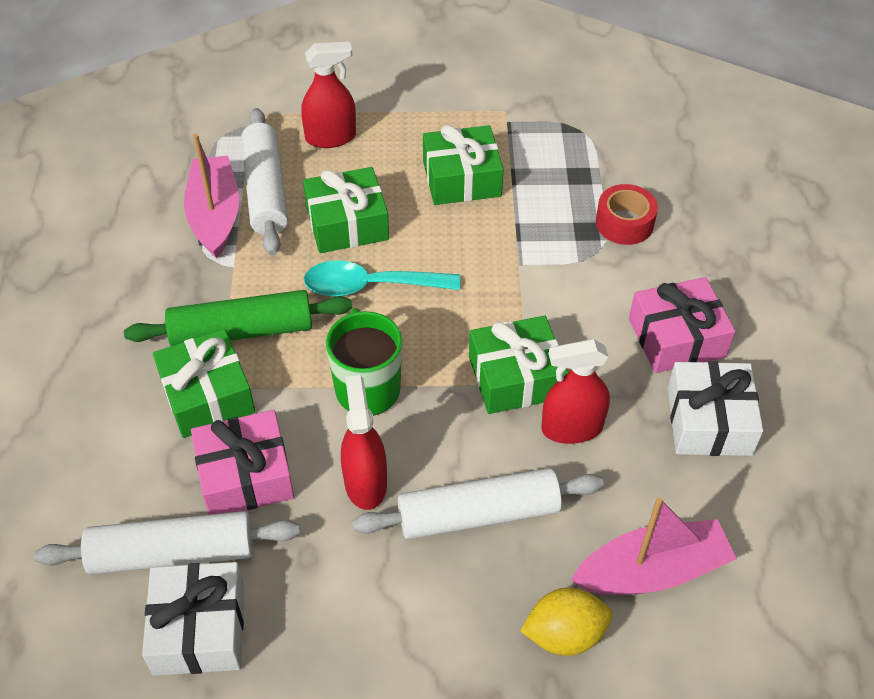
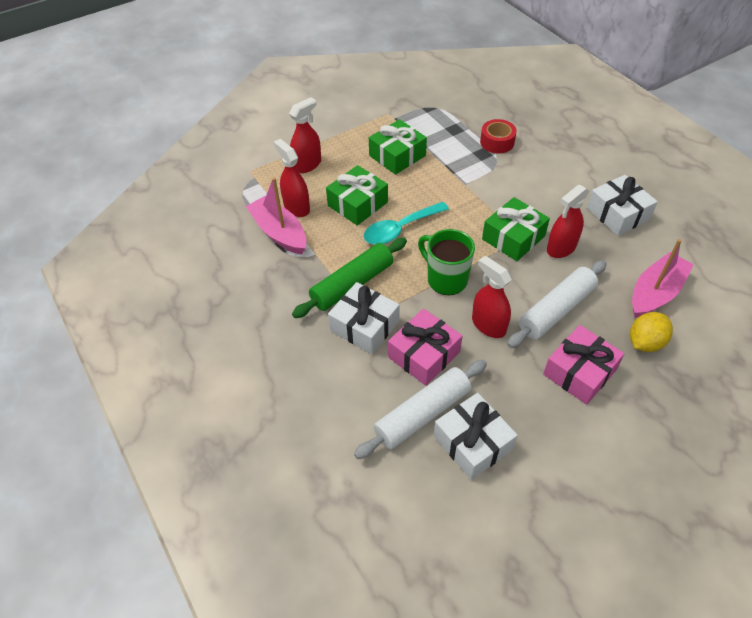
camera: 30 degrees left, 0 degrees up
(207, 395) = (364, 326): green gift -> white gift
(266, 191) = (296, 207): white rolling pin -> red spray bottle
(676, 338) = (569, 183): pink gift -> pink gift (579, 372)

